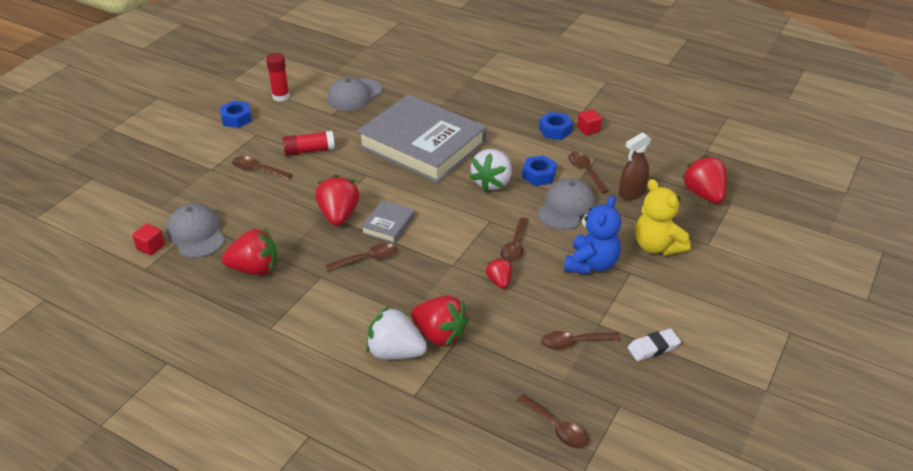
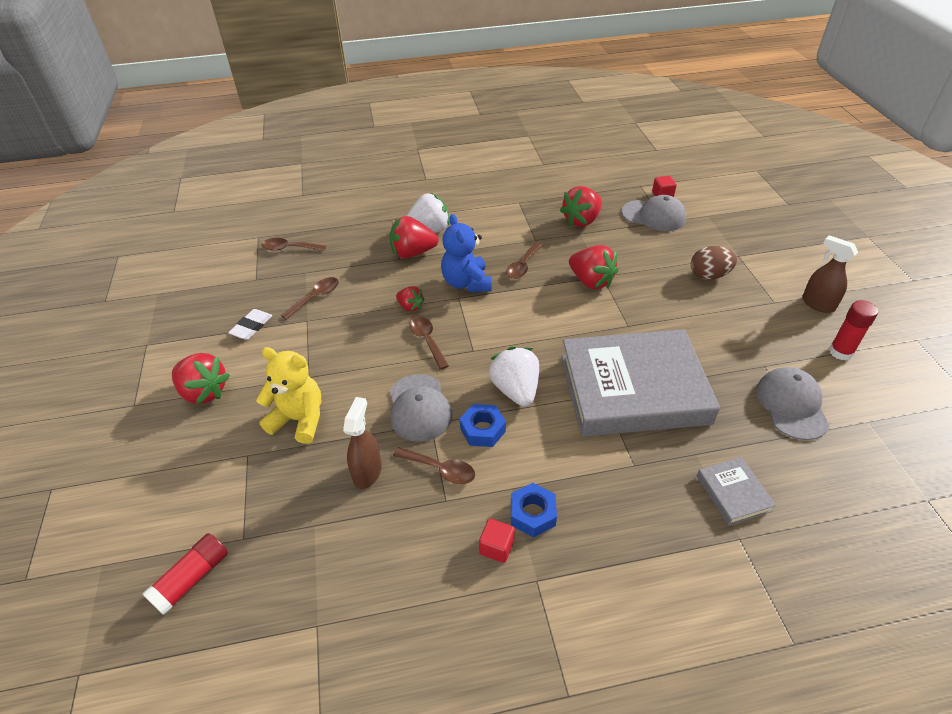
camera: 140 degrees right, 5 degrees up
(236, 119) = (817, 304): blue nut -> brown spray bottle
(257, 170) = (709, 275): brown spoon -> brown egg
(309, 150) = (708, 316): red glue stick -> red glue stick (192, 579)
(388, 225) = (545, 297): grey book -> grey book (733, 493)
(591, 264) = (348, 364): blue teddy bear -> blue teddy bear (466, 283)
(703, 194) = (282, 528): red strawberry -> red strawberry (204, 392)

